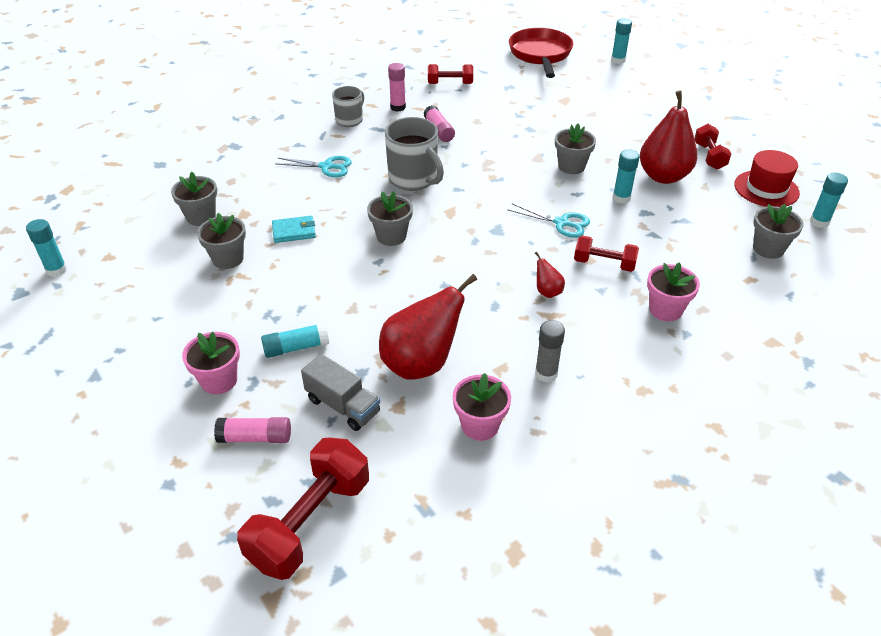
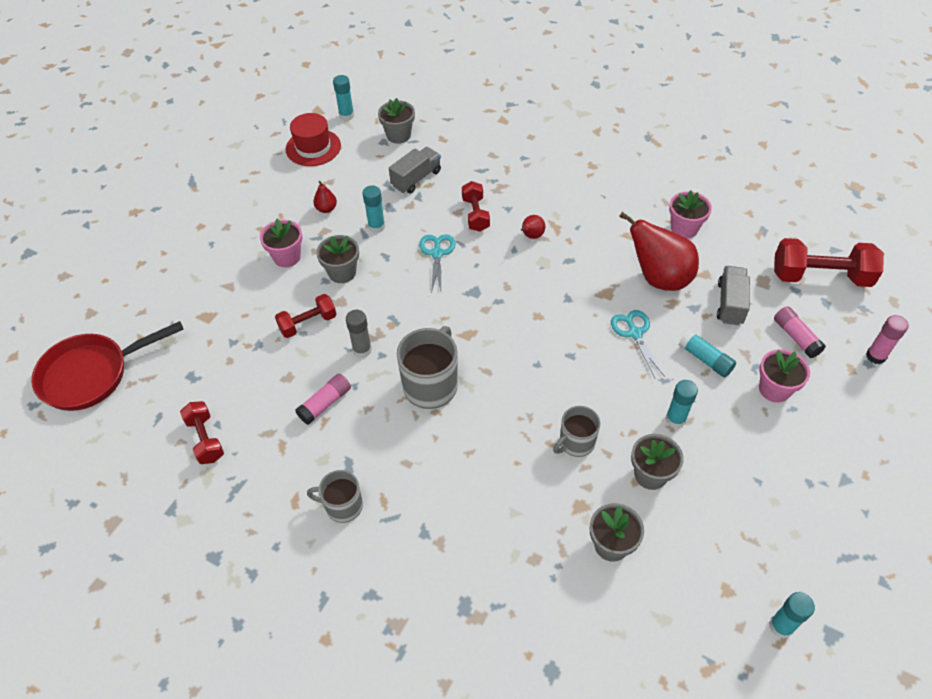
camera: 115 degrees left, 10 degrees up
(294, 231) = (576, 443): turquoise wallet -> grey mug
(327, 167) = (453, 475): turquoise scissors -> turquoise scissors (634, 333)
(391, 236) = (531, 362): grey flower pot -> none
(398, 107) = (289, 468): pink glue stick -> pink glue stick (875, 356)
(546, 374) = (615, 212): grey glue stick -> grey glue stick (362, 350)
(618, 60) = (87, 297): turquoise glue stick -> turquoise glue stick (675, 419)
(663, 176) = (326, 209): red pear -> red pear, size x0.44
(665, 310) = (506, 171): pink flower pot -> pink flower pot (287, 257)
(684, 241) = (416, 178): none -> grey truck
(709, 156) = (276, 187): red dumbbell -> red dumbbell (308, 323)

